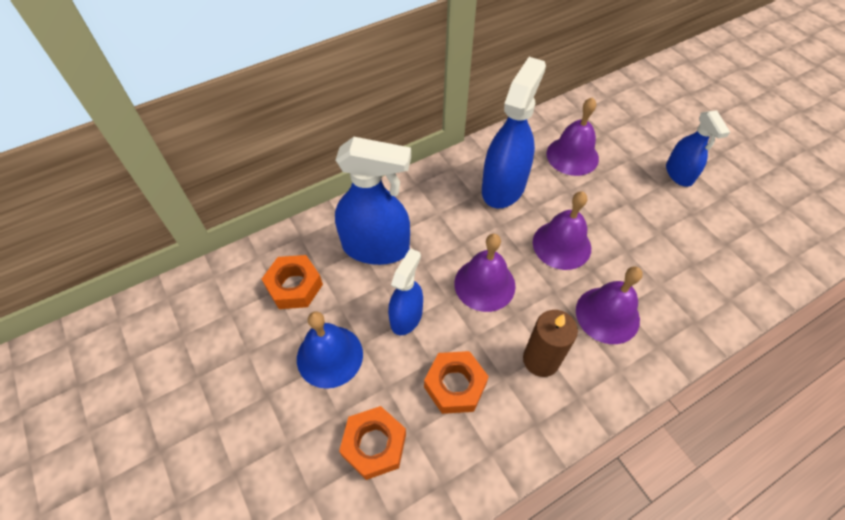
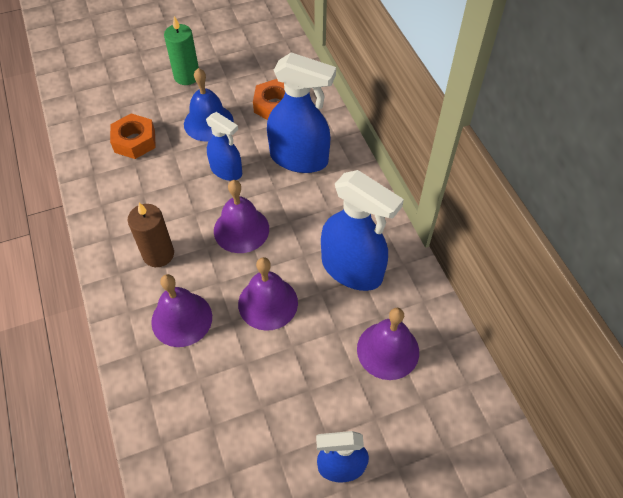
camera: 100 degrees right, 0 degrees up
(240, 408) = (187, 76): none -> green candle
(376, 247) = (299, 158): blue spray bottle -> blue spray bottle turned 90 degrees counterclockwise
(455, 385) = (159, 192): orange nut -> none

